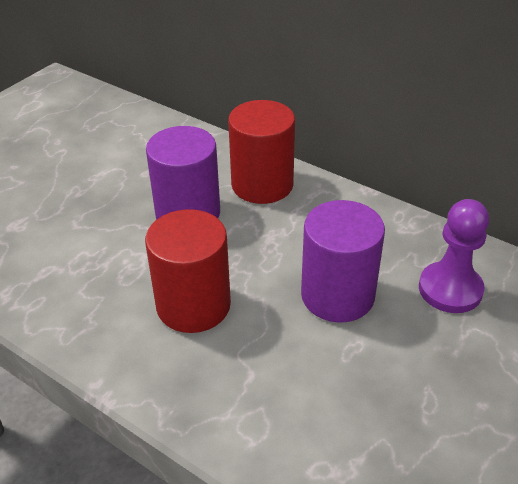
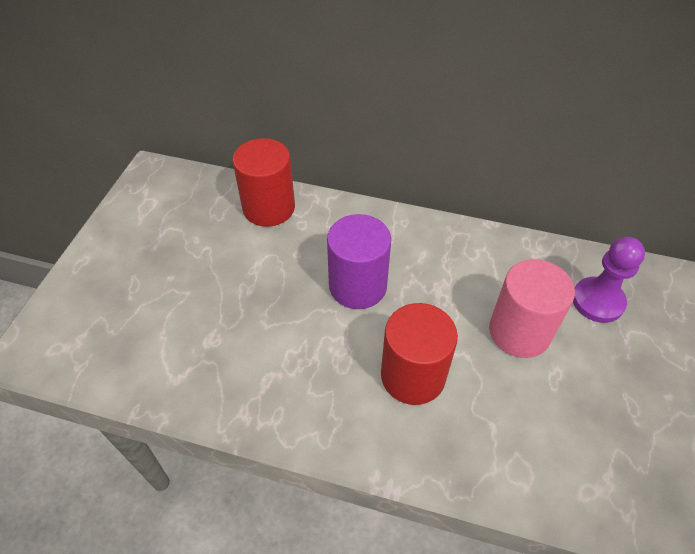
camera: 20 degrees left, 10 degrees up
(262, 185) = (404, 240): red cylinder -> red cylinder (269, 208)
(337, 295) = (519, 332): purple cylinder -> pink cylinder

